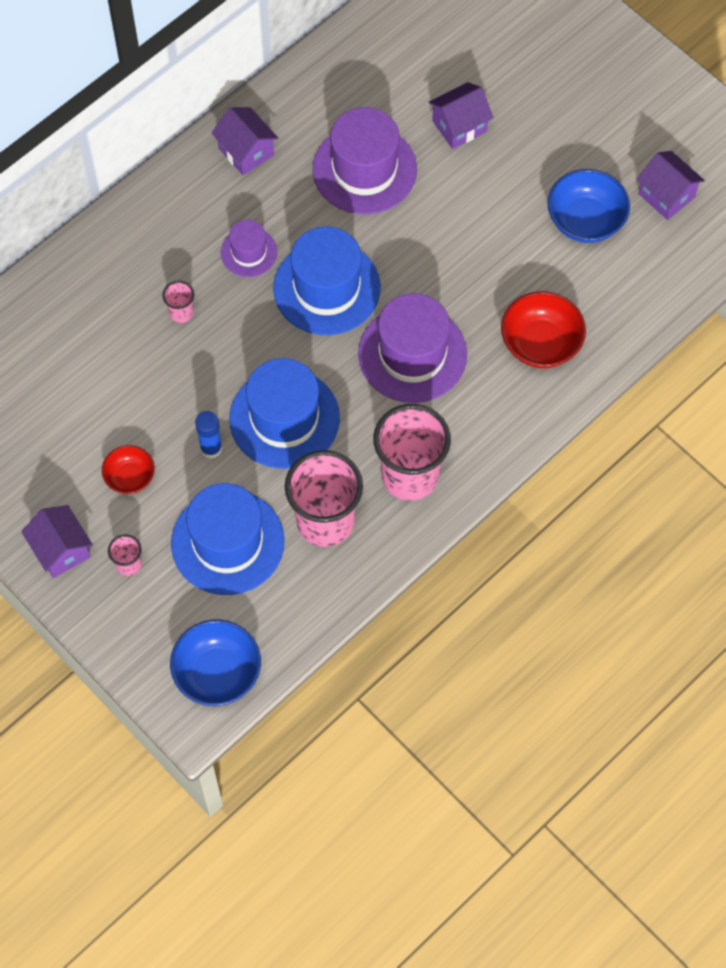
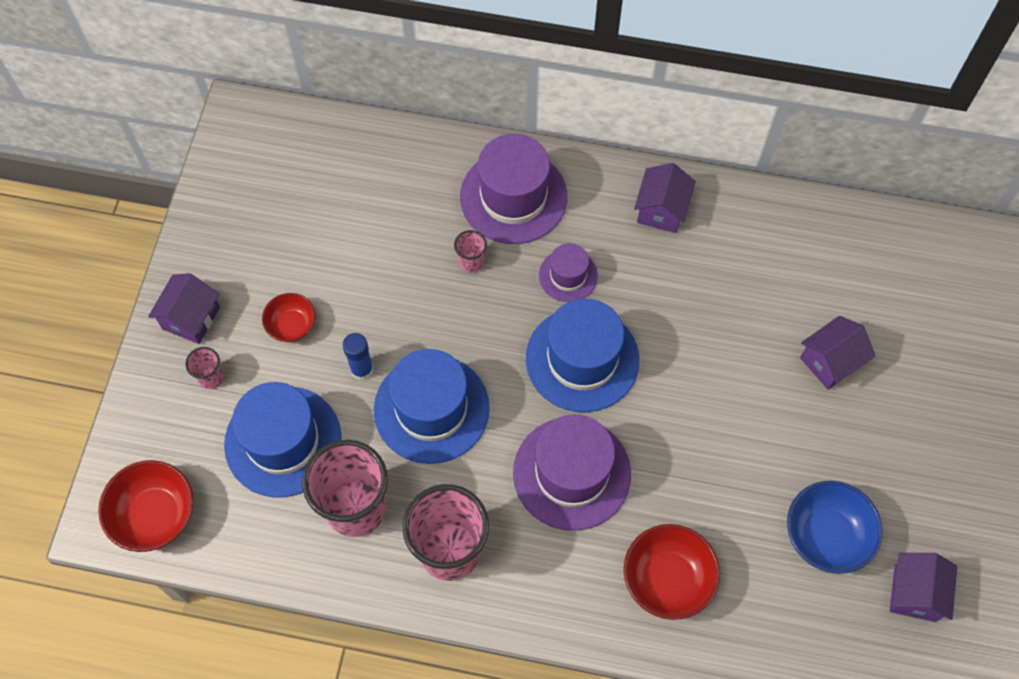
camera: 55 degrees right, 0 degrees up
(217, 673) = (155, 515): blue bowl -> red bowl
(364, 169) = (721, 313): purple hat -> purple hat (513, 197)
(459, 126) = (830, 361): purple house -> purple house turned 60 degrees counterclockwise

